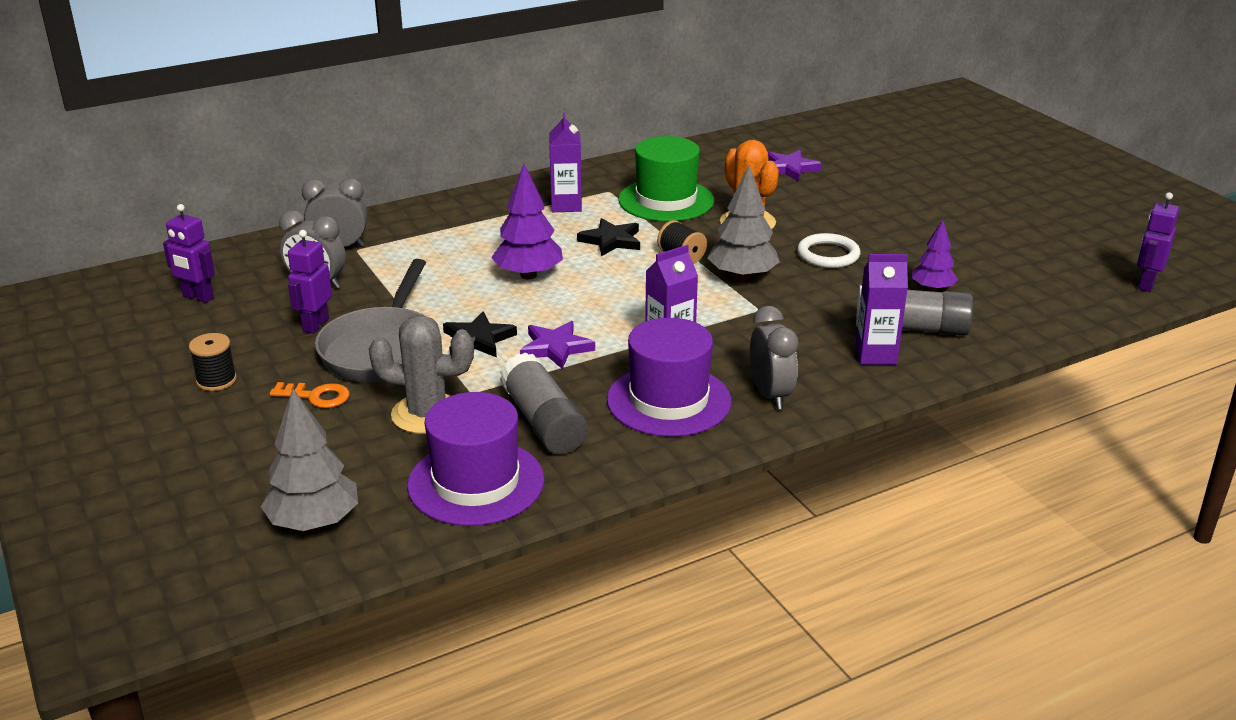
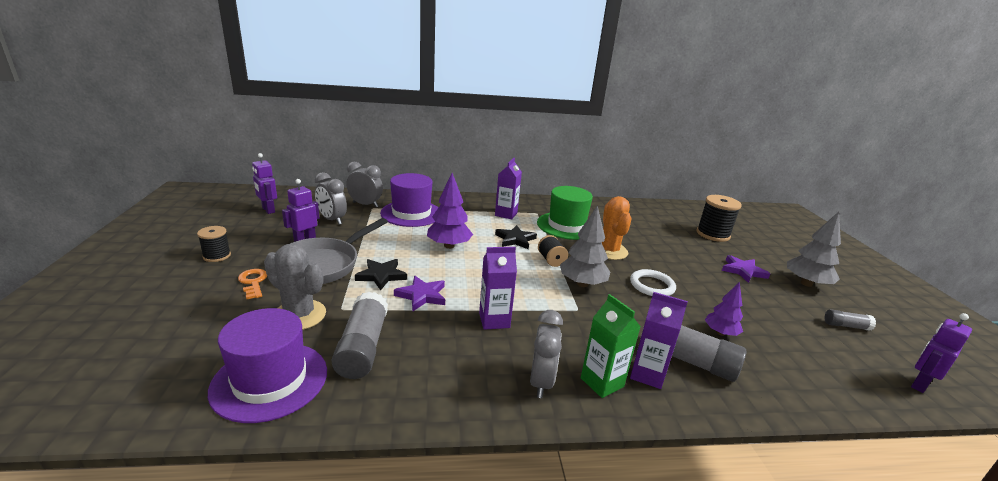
camera: 20 degrees right, 5 degrees down
(314, 523) = (137, 373): grey tree -> grey tree (806, 283)
(316, 396) = (253, 282): orange key -> orange key turned 150 degrees counterclockwise
(669, 400) = (462, 360): purple hat -> purple hat (411, 213)
(790, 168) = (657, 227): purple star -> purple star (743, 271)
(833, 376) = (602, 382): none -> green carton
(869, 160) = (713, 234): none -> black spool
(1063, 241) = (846, 326): none -> grey glue stick

